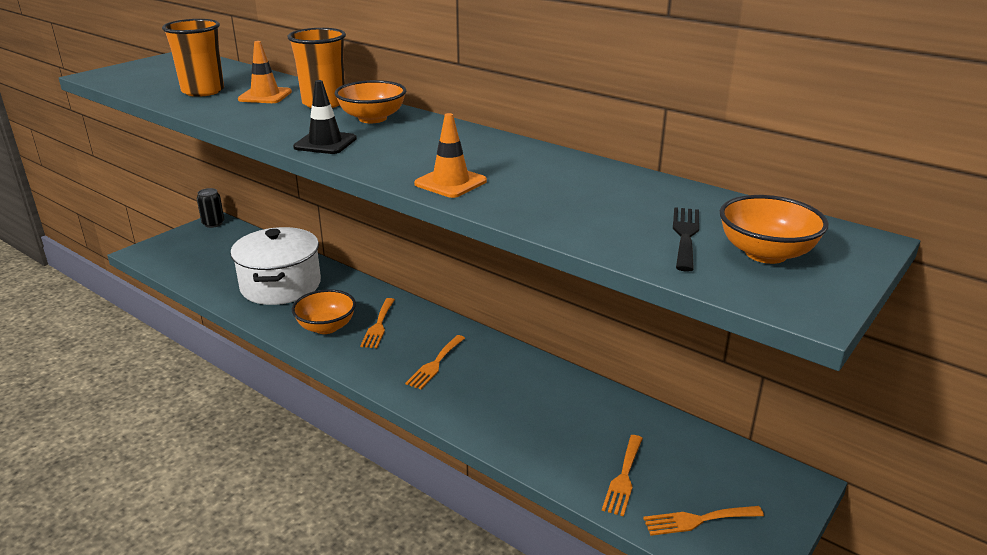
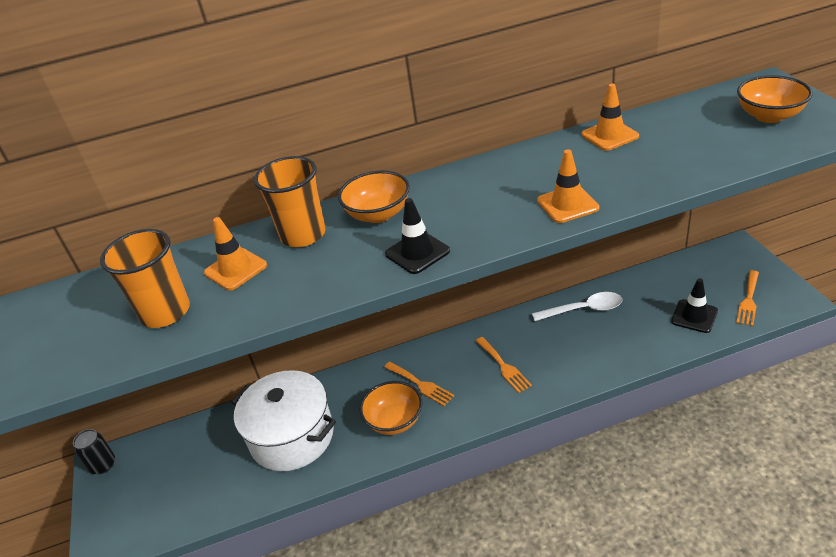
camera: 50 degrees left, 10 degrees up
(561, 390) = (583, 309): none -> white spoon
(607, 177) = (609, 135): none -> orange traffic cone
(623, 478) = (694, 316): orange fork -> black traffic cone
(685, 235) = (727, 134): black fork -> none

